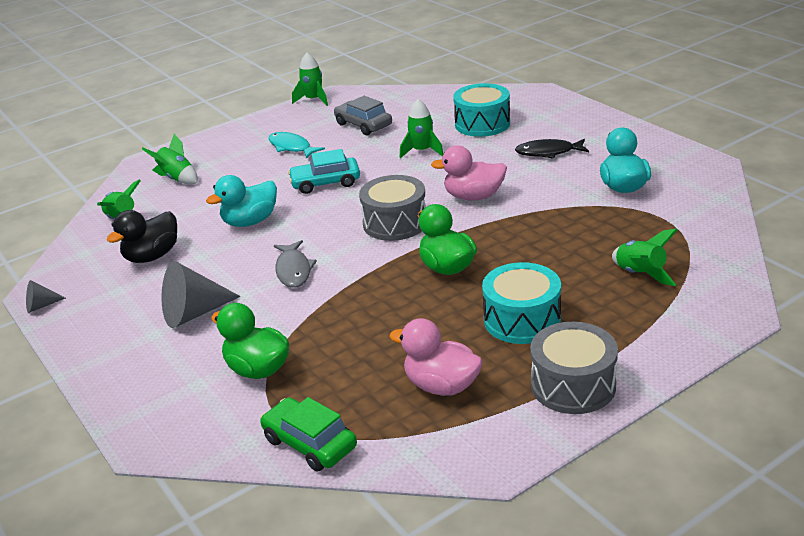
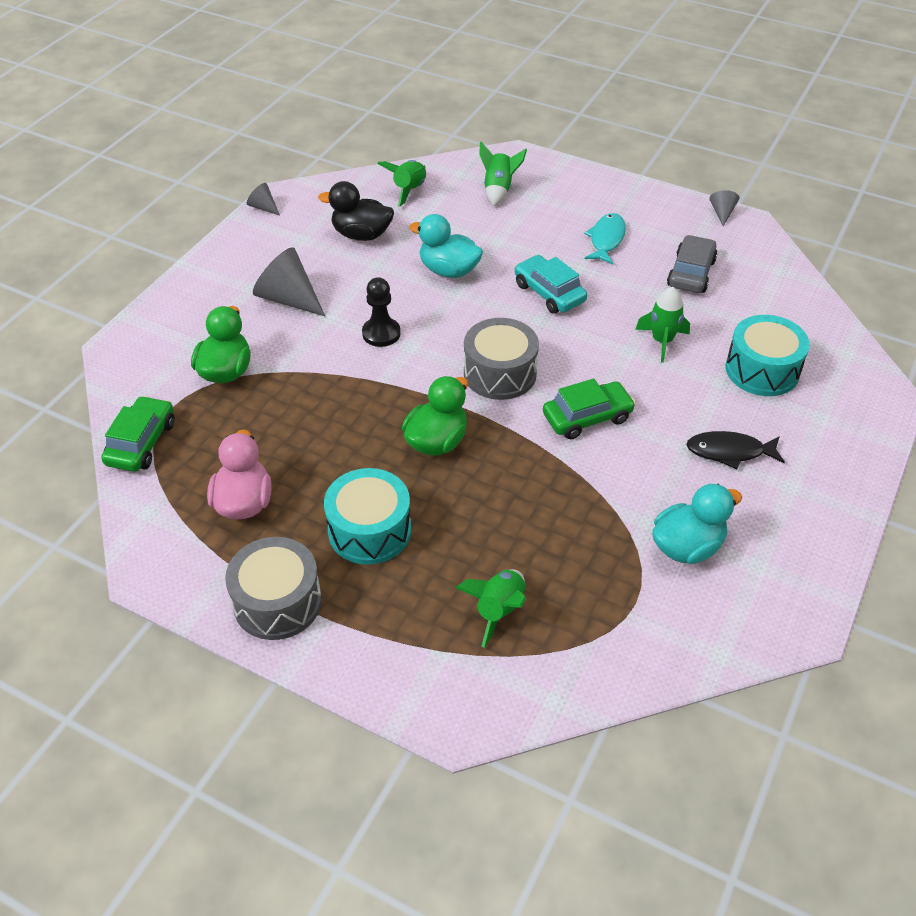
camera: 60 degrees right, 15 degrees up
(293, 270) = (381, 333): grey fish -> black pawn
(313, 100) = (722, 213): green rocket -> grey cone
(473, 196) = (587, 417): pink duck -> green car
(548, 152) = (730, 452): black fish -> black fish turned 60 degrees counterclockwise

